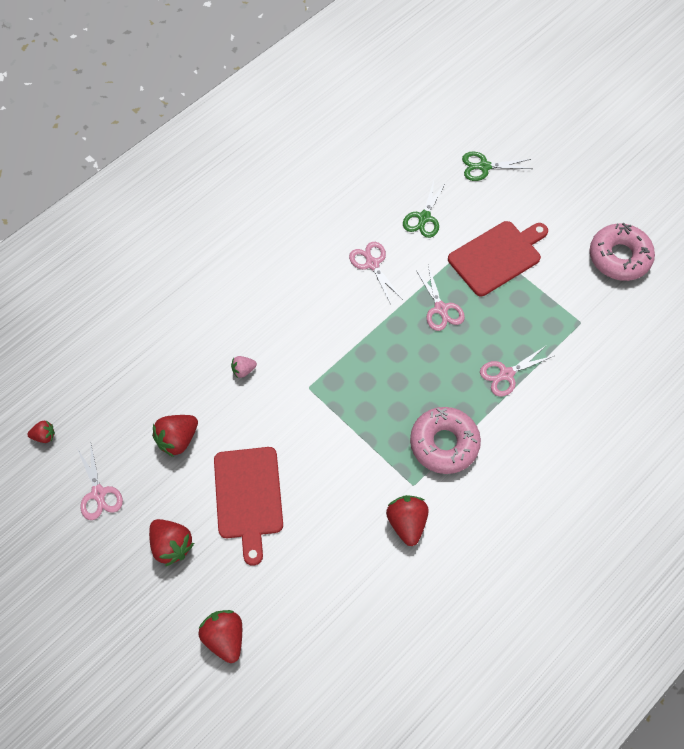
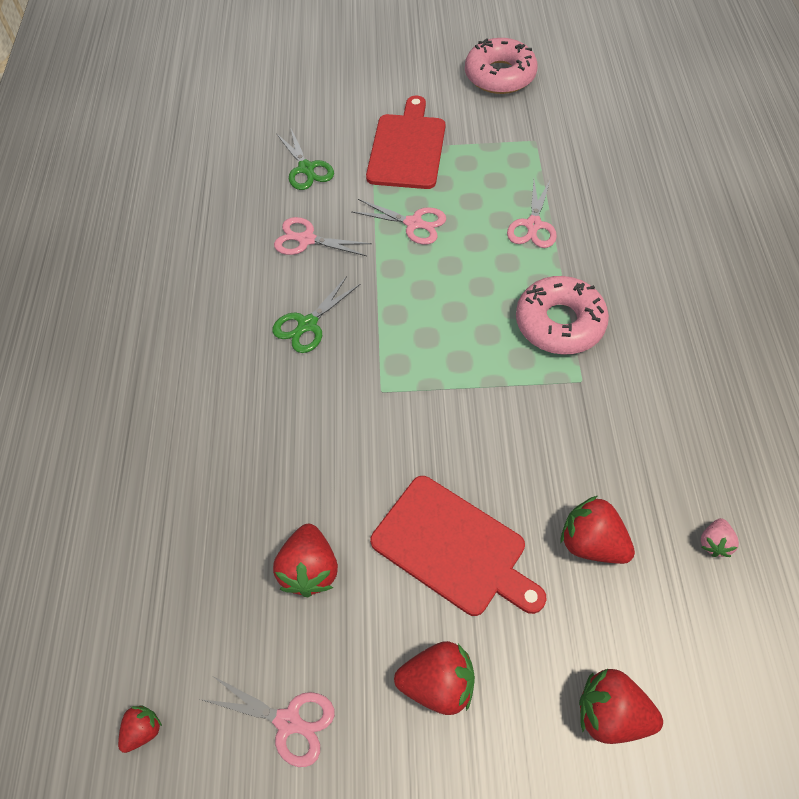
camera: 45 degrees left, 5 degrees down
(243, 370) = (297, 436): pink strawberry -> pink strawberry (714, 543)
(407, 523) = (619, 417): red strawberry -> red strawberry (591, 543)
(484, 166) = (308, 95): green scissors -> green scissors (307, 324)

